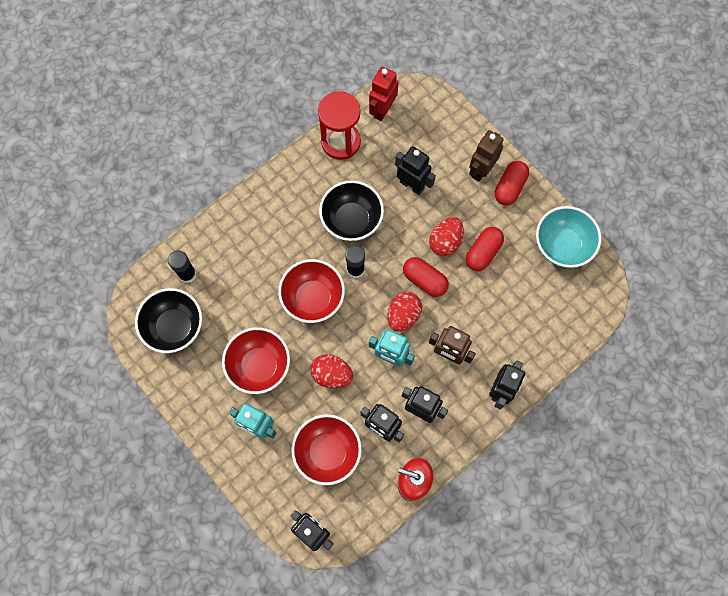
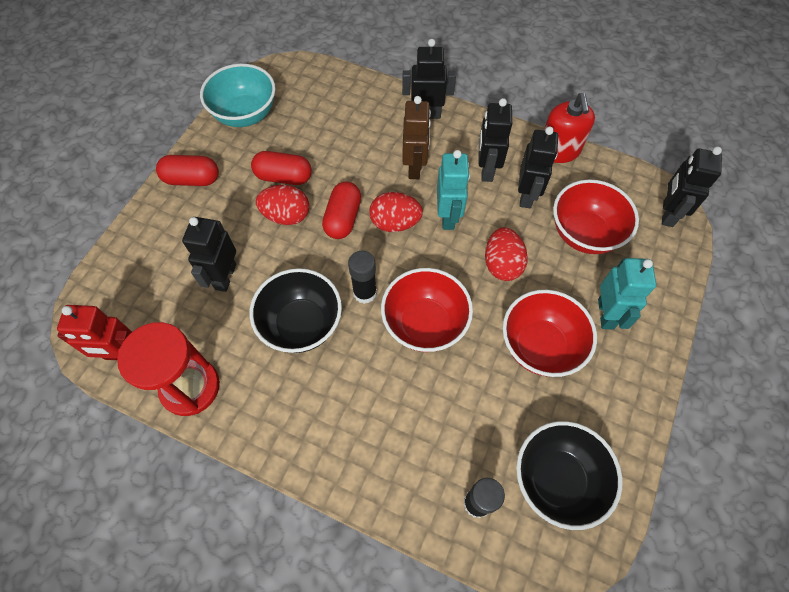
camera: 115 degrees left, 10 degrees down
(481, 170) = (179, 213): brown robot -> none

